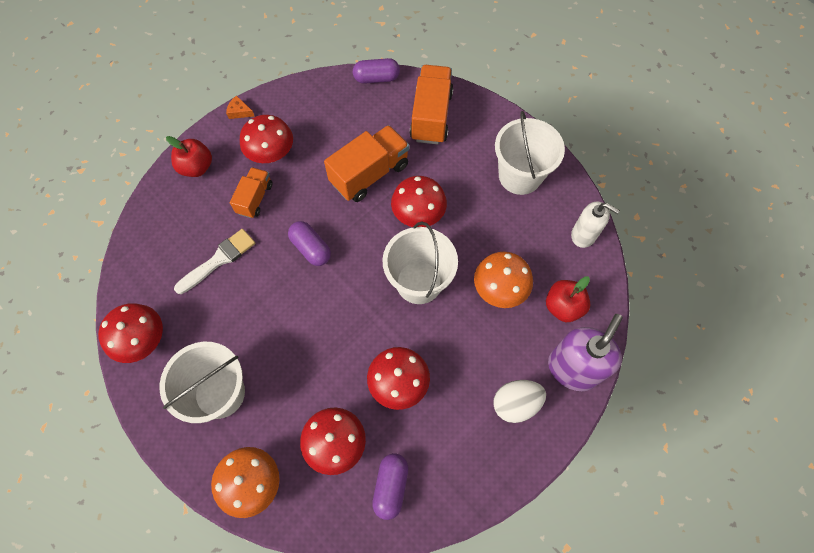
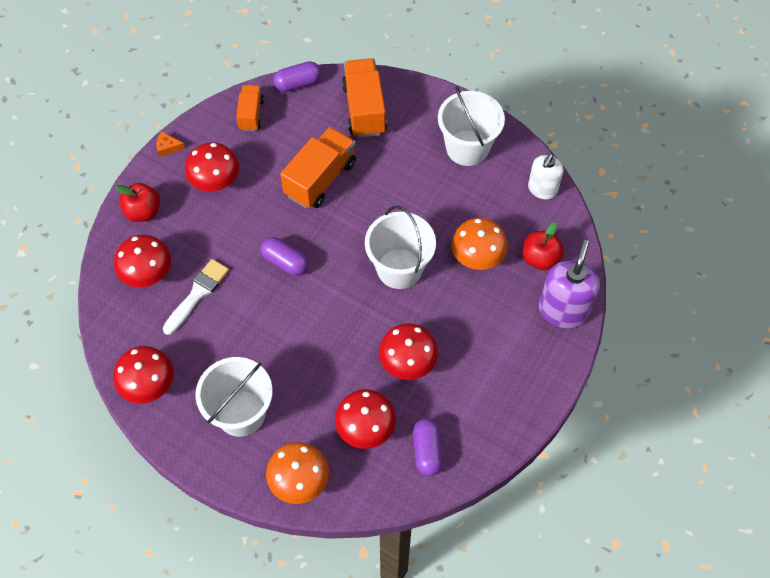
camera: 15 degrees left, 5 degrees down
(255, 198) = (213, 228): orange truck -> orange truck (251, 114)
(418, 214) = (380, 206): red mushroom -> red mushroom (147, 274)
(515, 404) = (519, 353): white egg -> none
(583, 235) = (542, 189): white soap dispenser -> white soap dispenser turned 105 degrees clockwise

